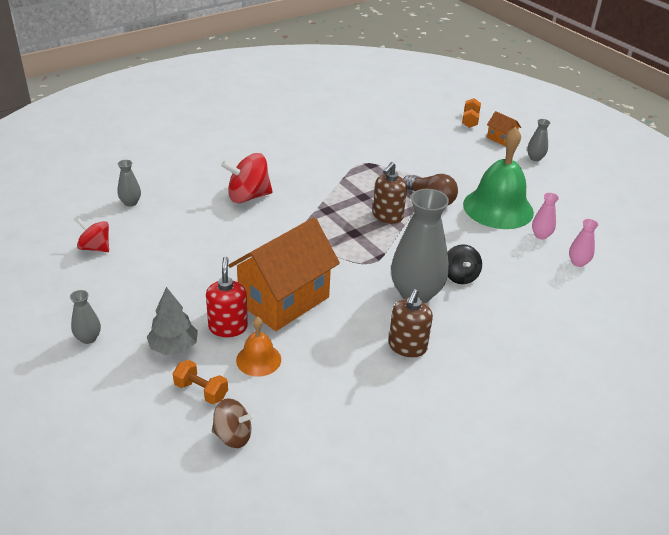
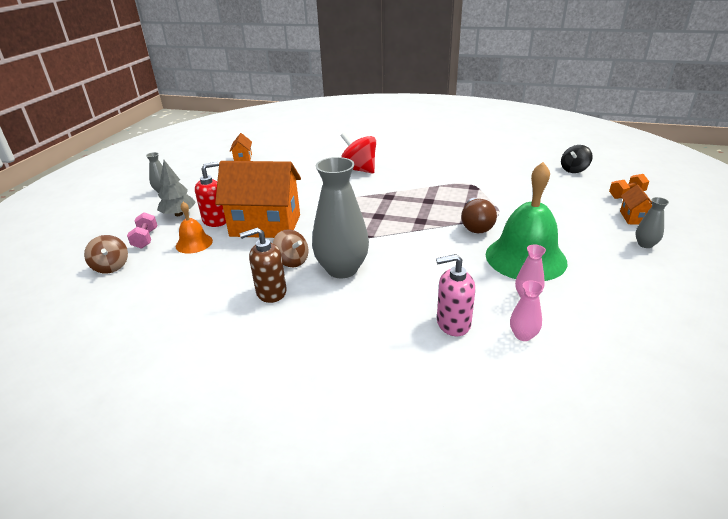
camera: 55 degrees right, 5 degrees down
(95, 248) = (243, 158): red spinning top -> orange house
(130, 203) = (297, 148): grey vase -> none
(201, 391) = (145, 239): orange dumbbell -> pink dumbbell
(370, 314) = (292, 261): none -> brown spinning top
(387, 216) = (421, 219): brown soap dispenser -> none
(460, 276) = (395, 279): black spinning top -> black spinning top (574, 170)
(539, 282) = (453, 323): none -> pink soap dispenser

